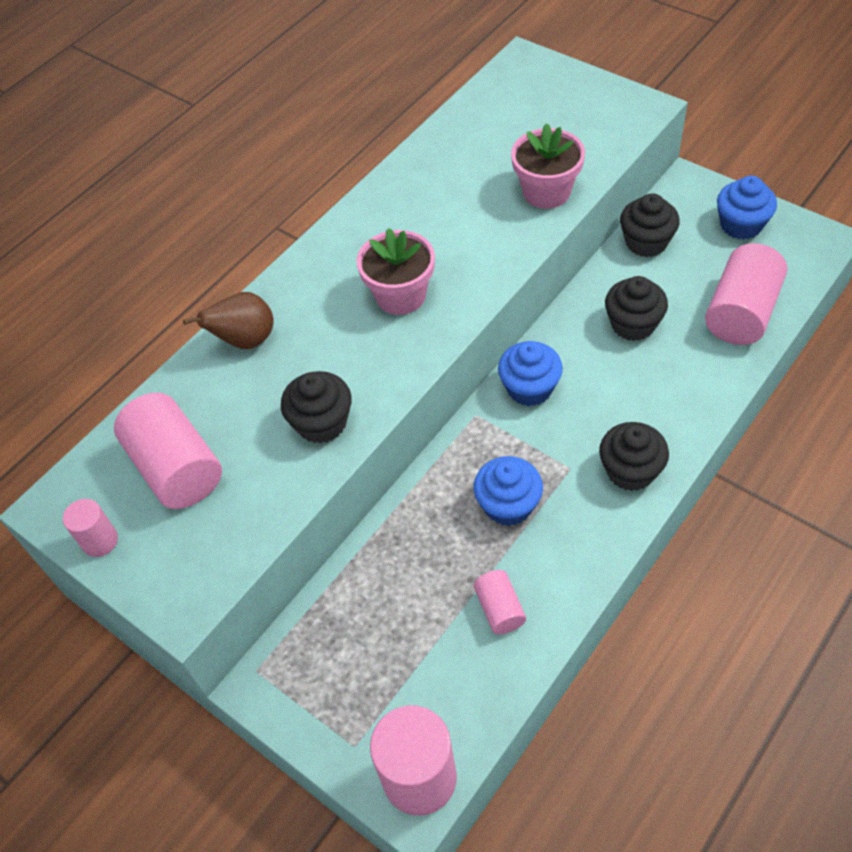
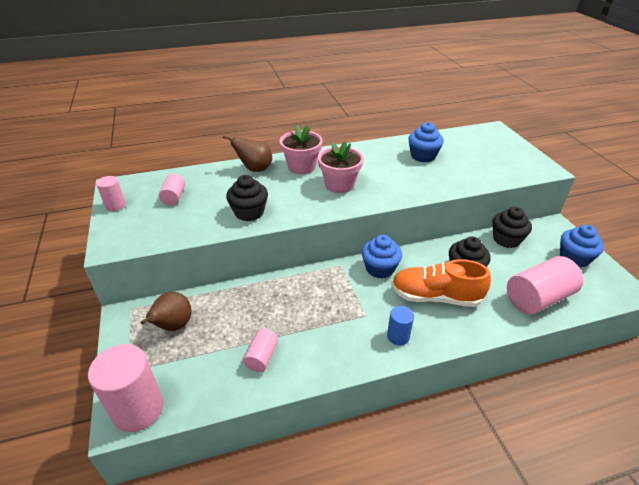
camera: 30 degrees right, 15 degrees down
(177, 468) = (174, 197): pink cylinder -> pink cylinder, size x0.53
(345, 651) = (173, 326): none -> brown pear
(508, 505) = (316, 312): blue cupcake -> blue cupcake (423, 156)
(546, 192) = (455, 179): pink flower pot -> pink flower pot (301, 167)
(629, 387) = (435, 297): none -> orange shoe
(630, 471) = (398, 336): black cupcake -> blue cylinder

